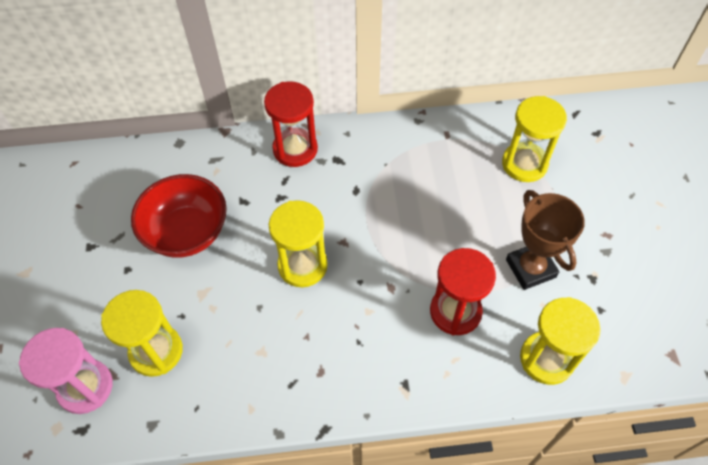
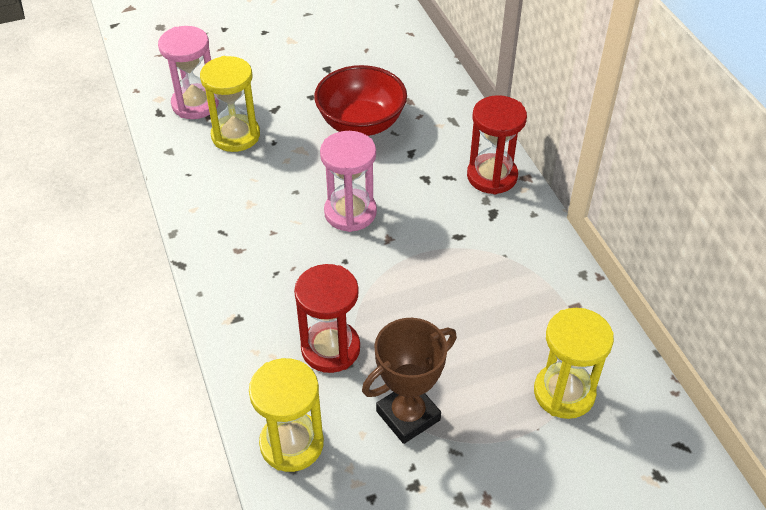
camera: 75 degrees right, 10 degrees down
(302, 265) = (350, 212): yellow hourglass -> pink hourglass

